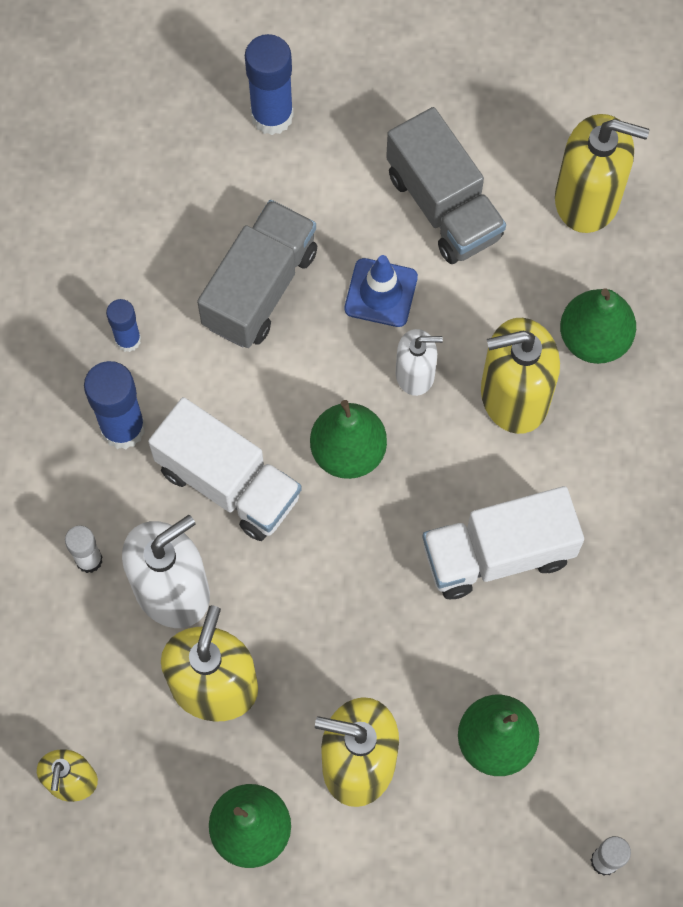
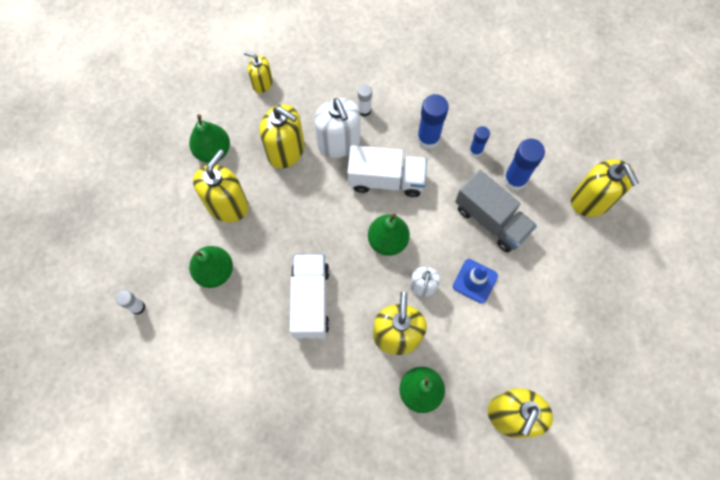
camera: 105 degrees right, 0 degrees up
(179, 135) = (591, 200): none -> yellow soap dispenser
(228, 483) = (386, 180): white truck -> white truck turned 135 degrees counterclockwise
(272, 116) = (596, 251): blue glue stick -> blue glue stick (515, 180)
(443, 206) = (522, 330): grey truck -> none

